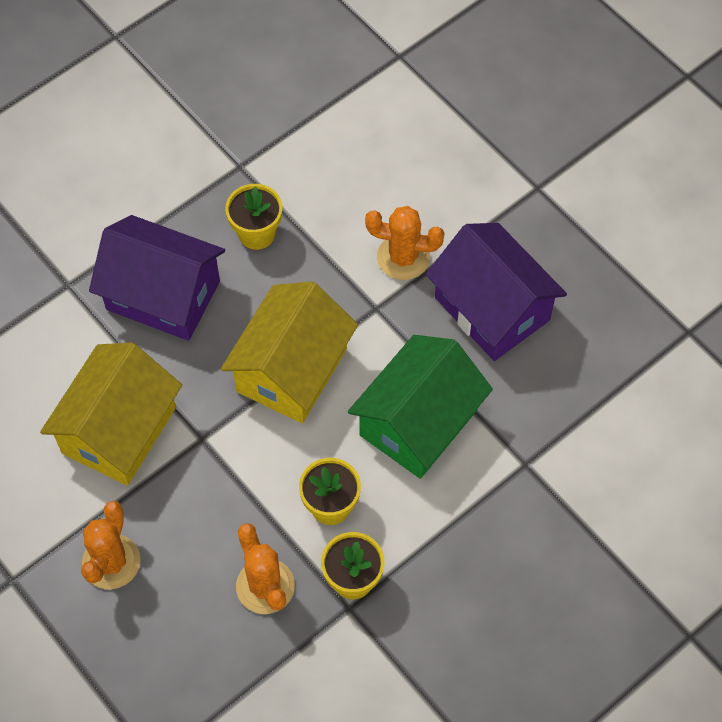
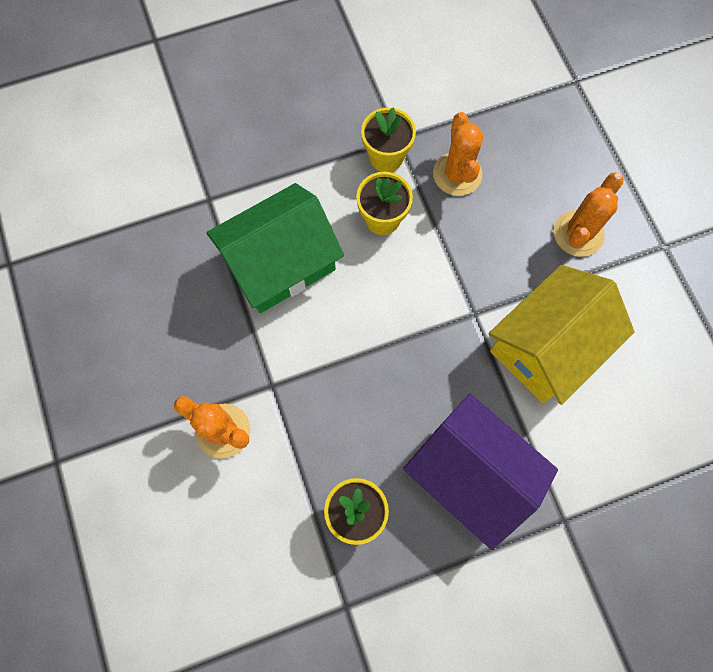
camera: 160 degrees left, 10 degrees up
(292, 370) = (372, 350): yellow house -> none
(492, 309) = (166, 347): purple house -> none

